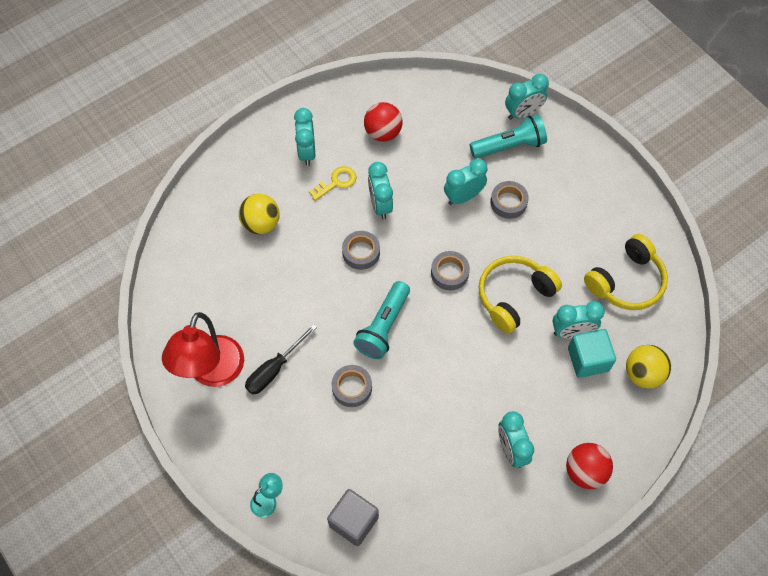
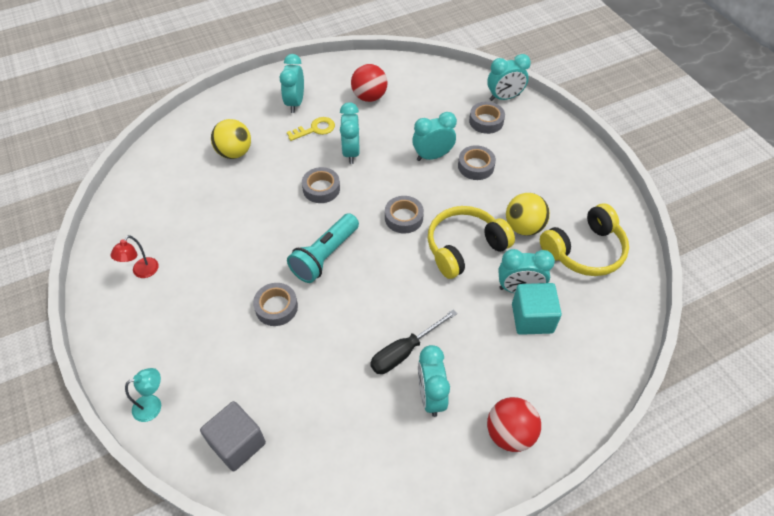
camera: 10 degrees right, 10 degrees down
(212, 373) = (142, 272): red lamp -> red lamp, size x0.44
(274, 369) = (204, 278): black screwdriver -> black screwdriver (404, 351)
(509, 146) = (486, 121): turquoise flashlight -> grey tape
(643, 374) = (590, 341): yellow ball -> yellow ball (523, 227)

